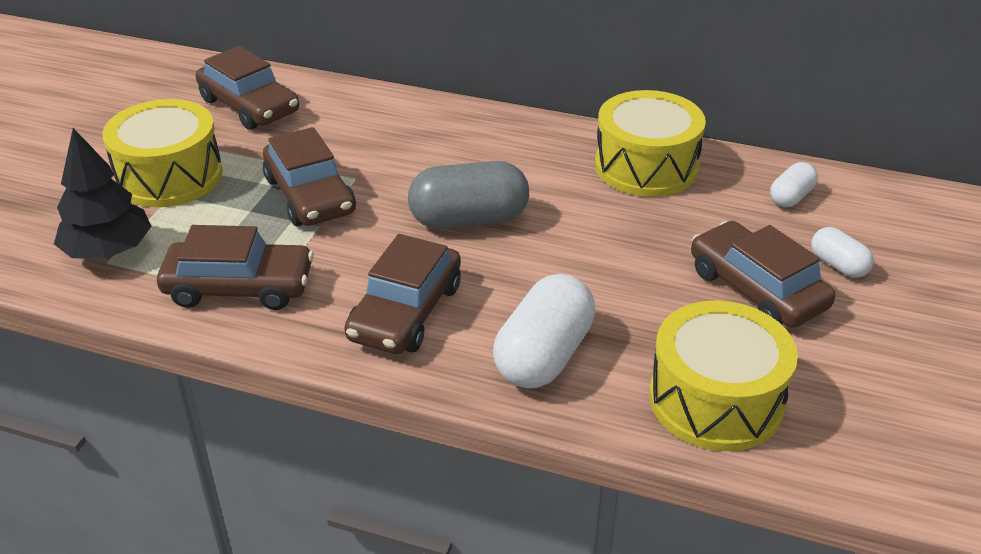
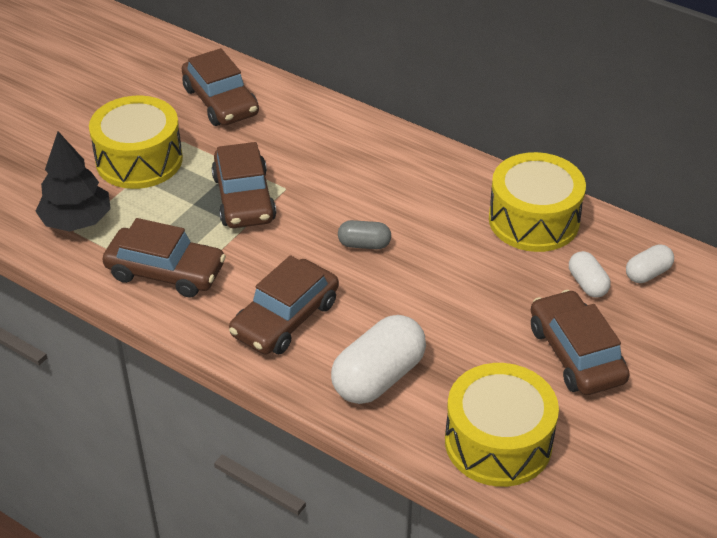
camera: 15 degrees right, 5 degrees up
(469, 219) = (364, 244): grey capsule -> grey capsule, size x0.53
(838, 265) = (657, 345): white capsule -> white capsule (587, 284)

